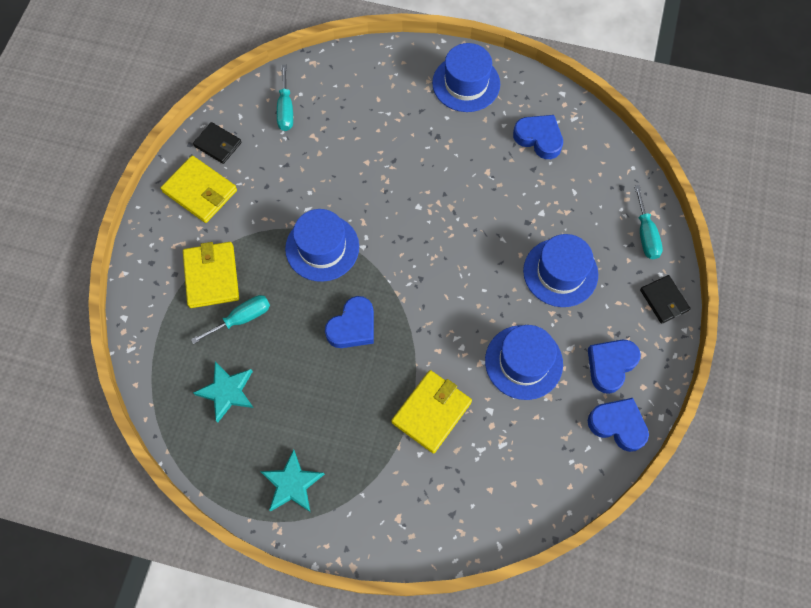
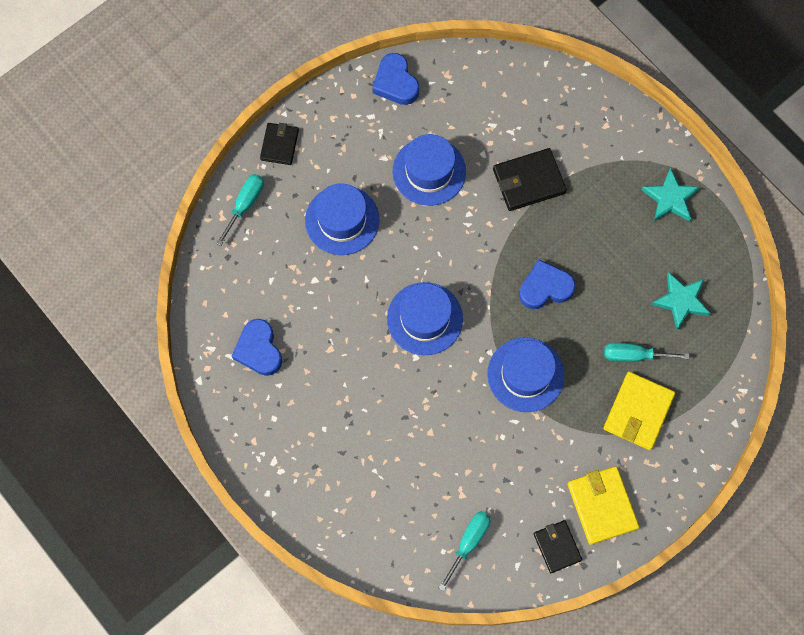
camera: 145 degrees left, 5 degrees up
(431, 412) = (528, 181): yellow wallet -> black wallet
(466, 83) = (278, 452): blue hat -> blue hat (424, 318)
(610, 365) = (364, 126): blue heart -> none

